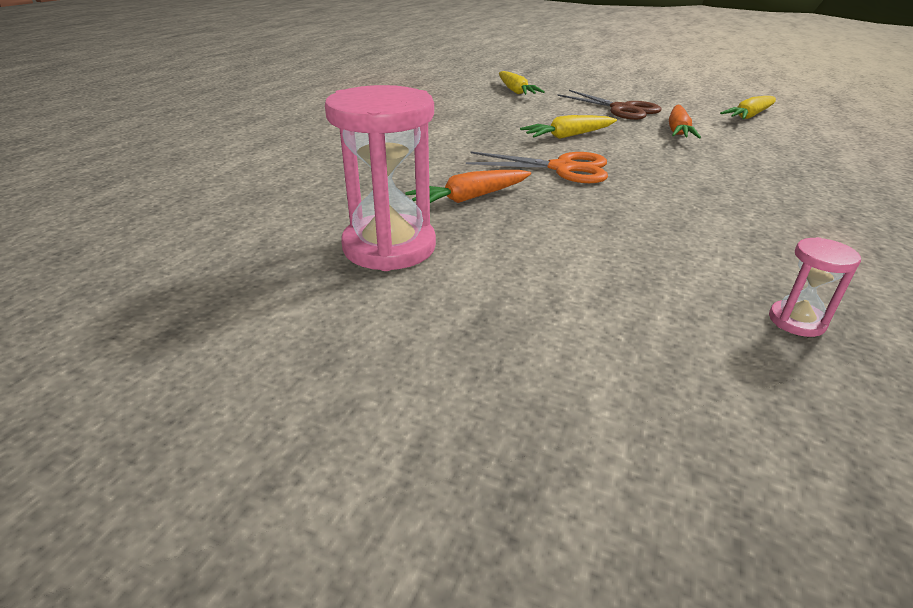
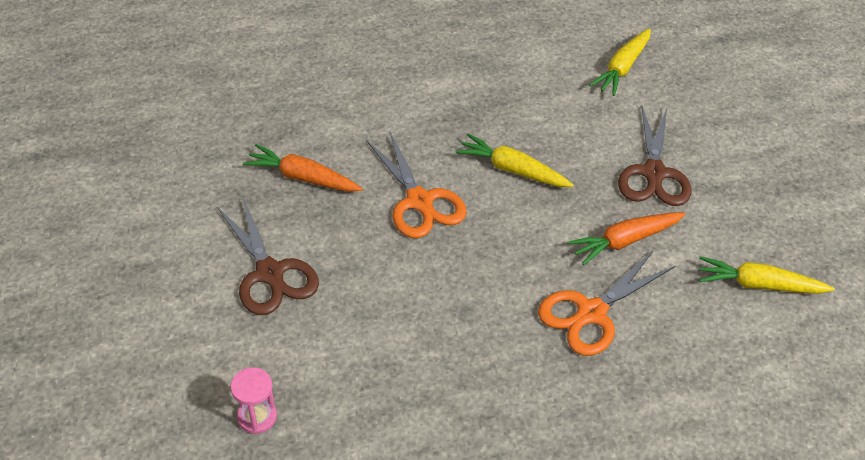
camera: 50 degrees right, 15 degrees up
(389, 247) = (190, 180): pink hourglass -> none
(579, 249) = (270, 273): none -> brown scissors
(742, 156) = (591, 313): none -> orange scissors

